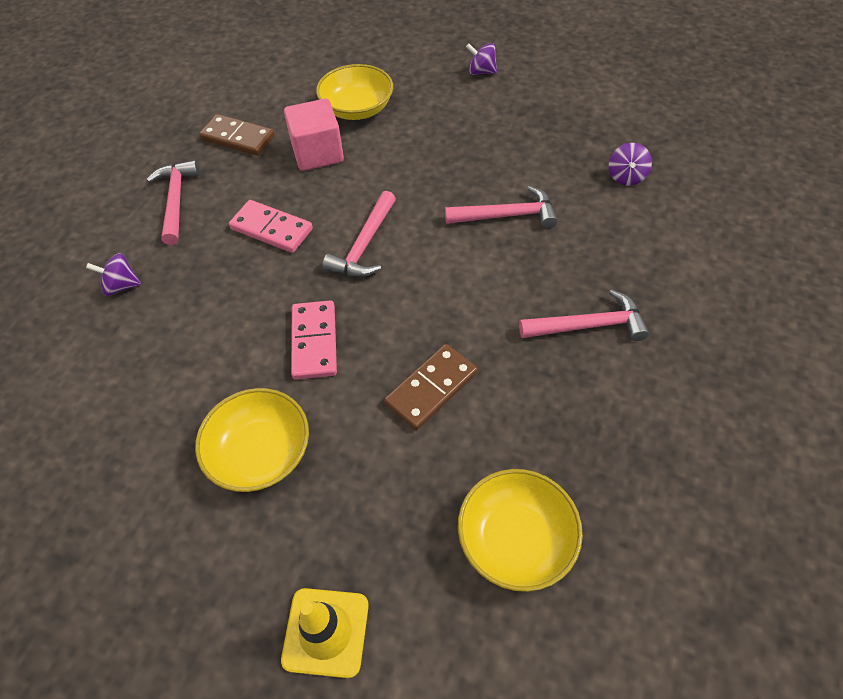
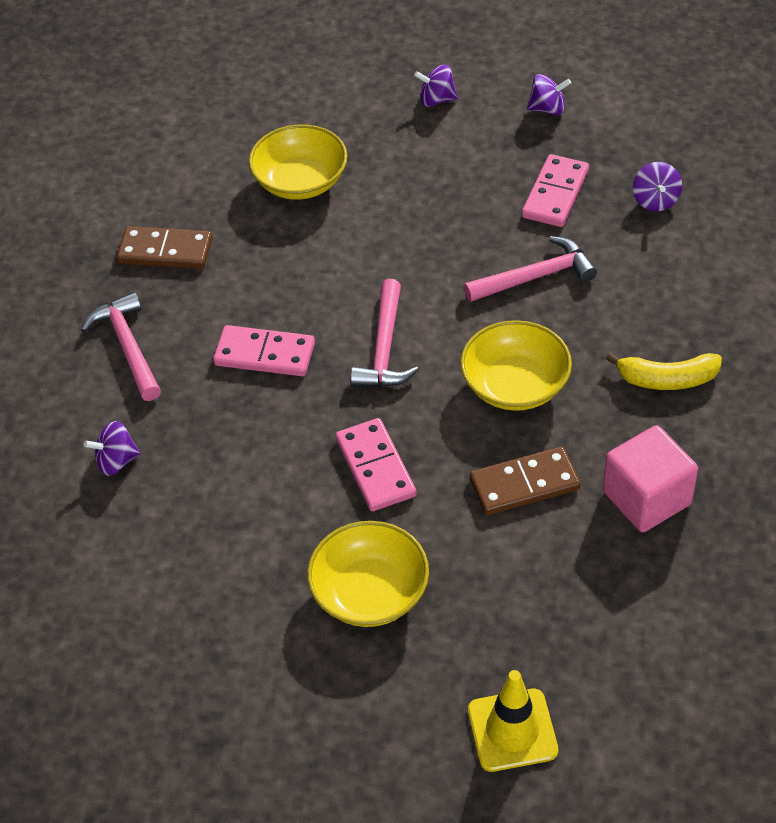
camera: 15 degrees left, 5 degrees down
(317, 153) = (277, 249): pink cube -> pink cube (646, 498)
(431, 388) = (524, 484): brown domino -> brown domino turned 45 degrees clockwise
(515, 539) = (664, 602): yellow bowl -> yellow bowl (515, 385)
(546, 156) = (555, 194): none -> pink domino
(563, 93) = (547, 109): none -> purple spinning top
(588, 325) = (667, 379): pink hammer -> yellow banana

